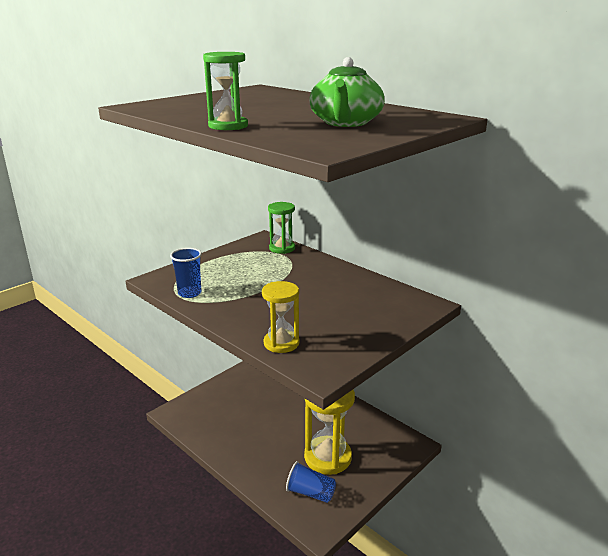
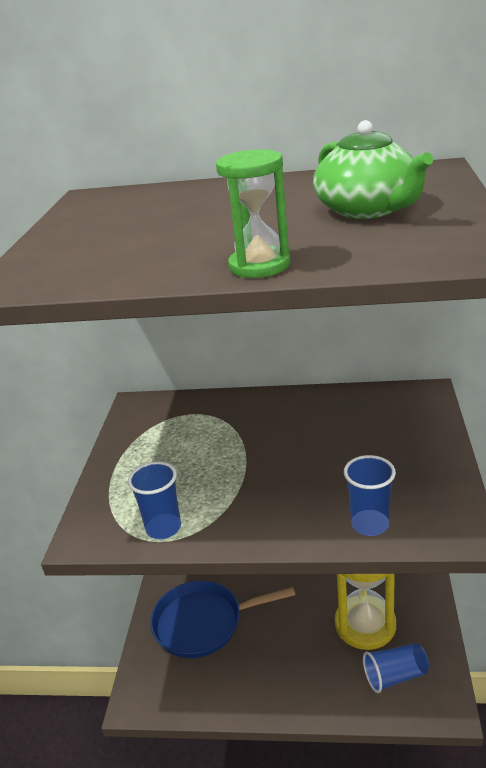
camera: 35 degrees left, 5 degrees up
(244, 399) = (203, 623): none -> blue pan
(281, 343) = (370, 524): yellow hourglass -> blue cup
(282, 248) = (179, 406): green hourglass -> none

